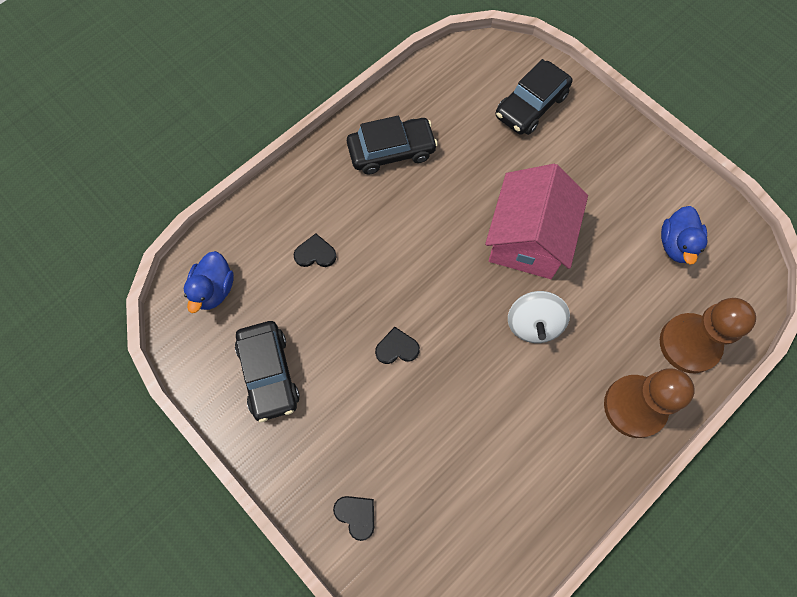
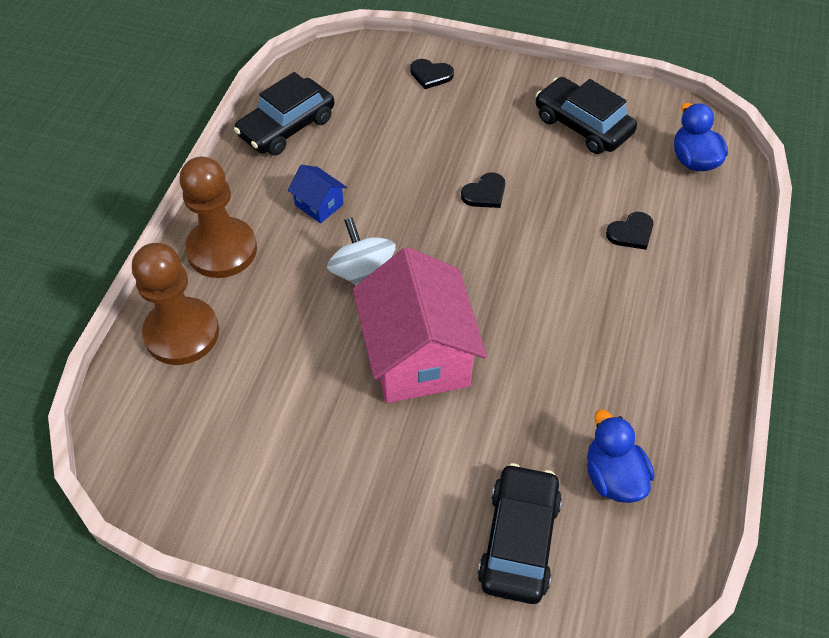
camera: 150 degrees right, 15 degrees down
(391, 151) = (646, 378): black car -> black car (287, 127)
(536, 410) = (319, 205): none -> blue house
(676, 244) = (233, 439): blue duck -> blue duck (613, 476)

